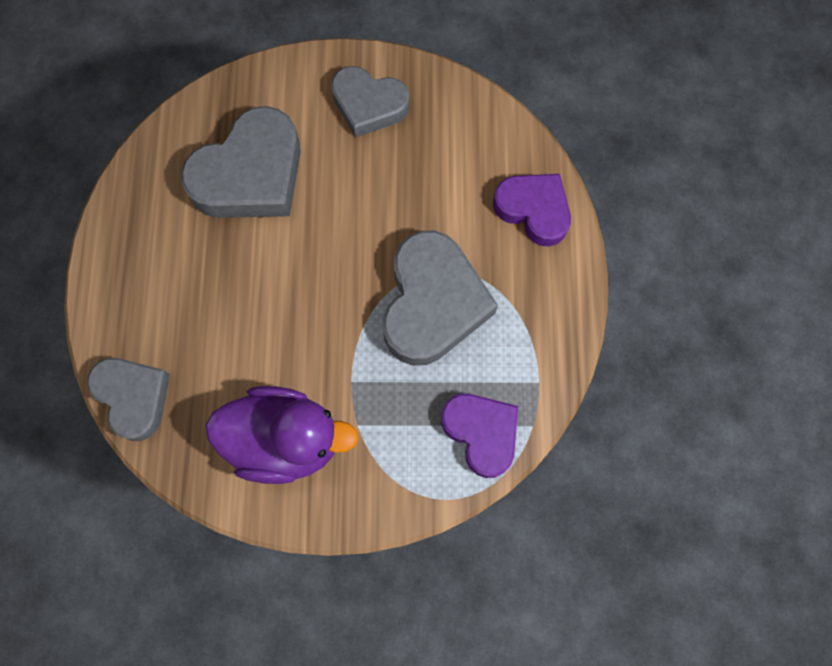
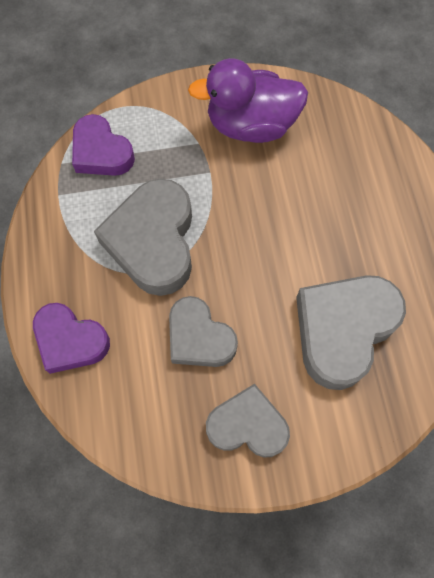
camera: 170 degrees right, 5 degrees down
(133, 397) = (376, 135): grey heart -> grey heart (199, 337)

